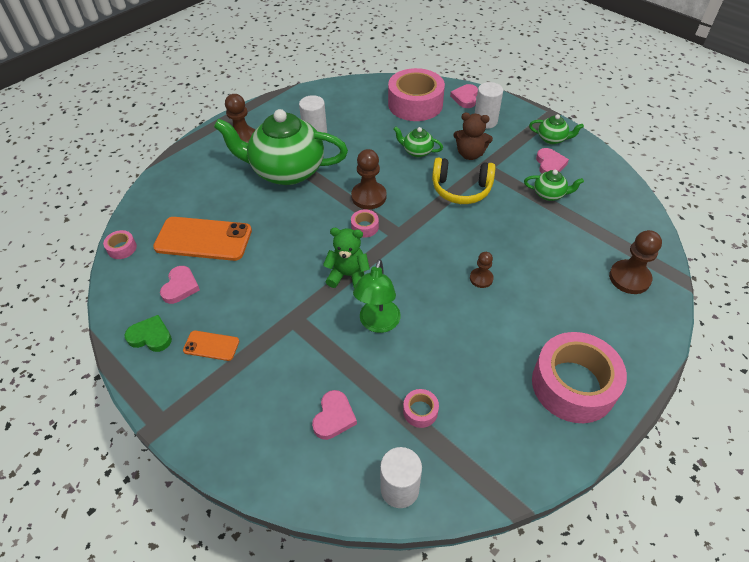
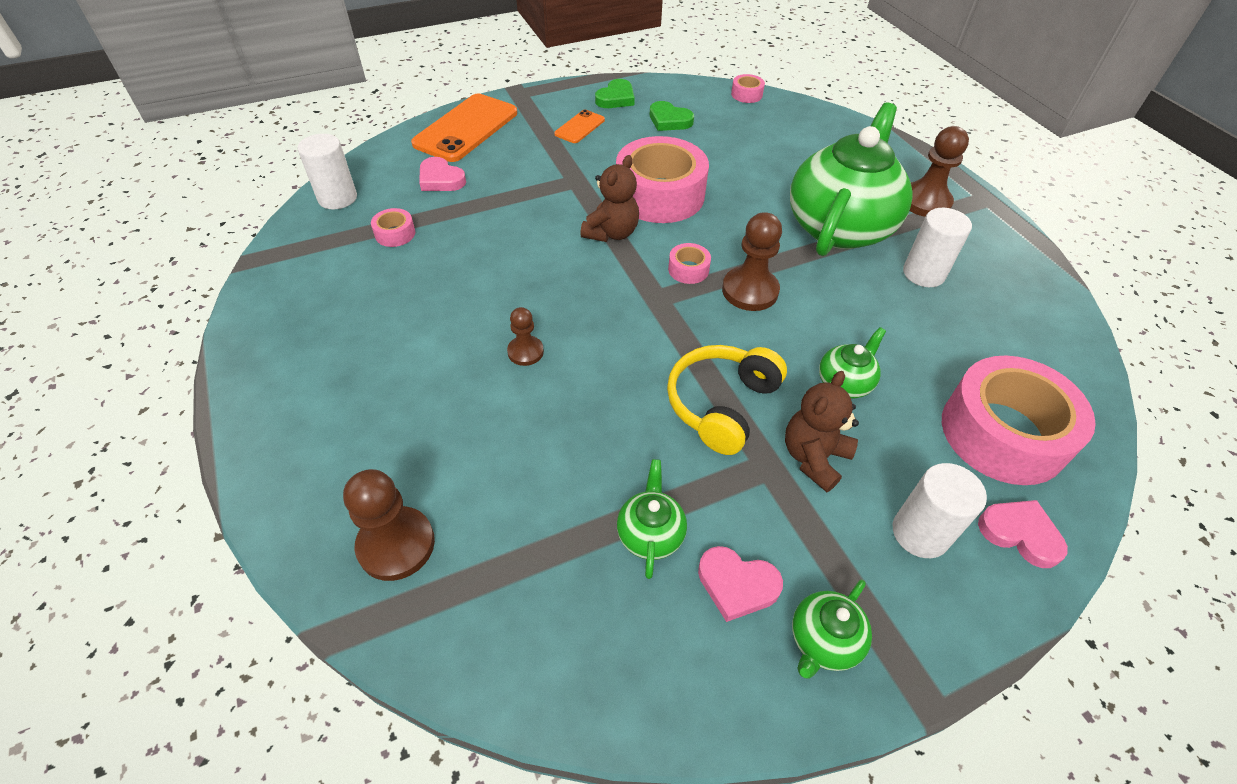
camera: 110 degrees right, 0 degrees up
(180, 287) = (669, 120): pink heart -> green heart
(203, 239) = (734, 143): orange phone -> orange phone (466, 128)
(348, 275) = (611, 233): green teddy bear -> brown teddy bear
(378, 324) = (524, 236): green lamp -> none
(549, 194) = (650, 534): green teapot -> green teapot turned 150 degrees clockwise
(573, 385) = (307, 369): pink tape -> pink tape (660, 195)

